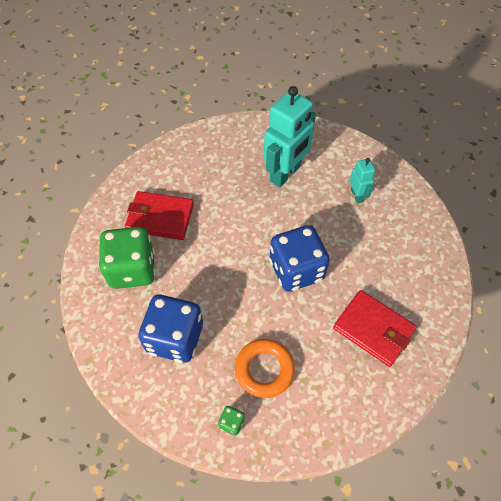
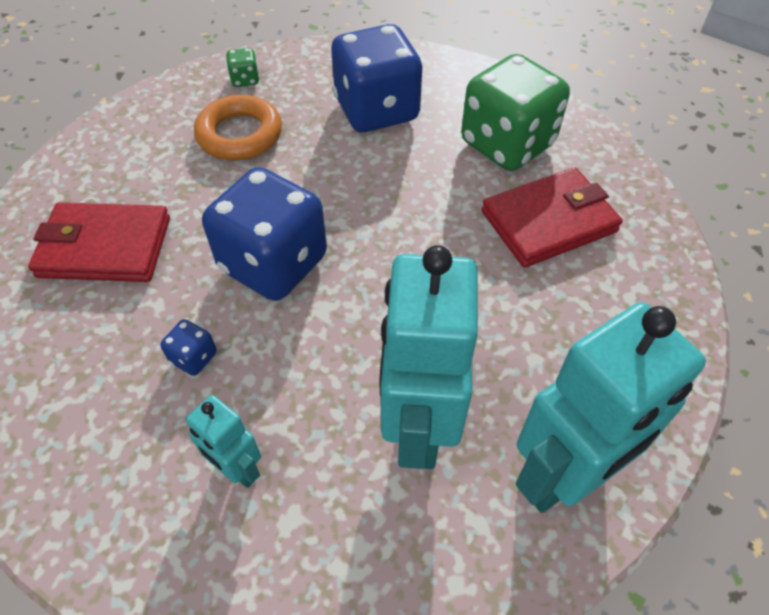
camera: 145 degrees right, 5 degrees down
(251, 136) = (564, 476): none -> turquoise robot
(354, 245) = (193, 357): none -> blue dice

